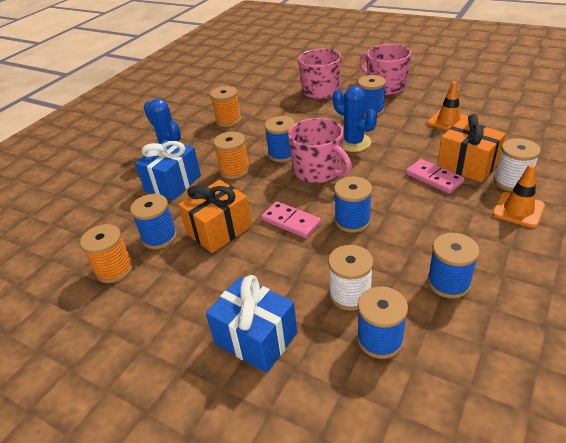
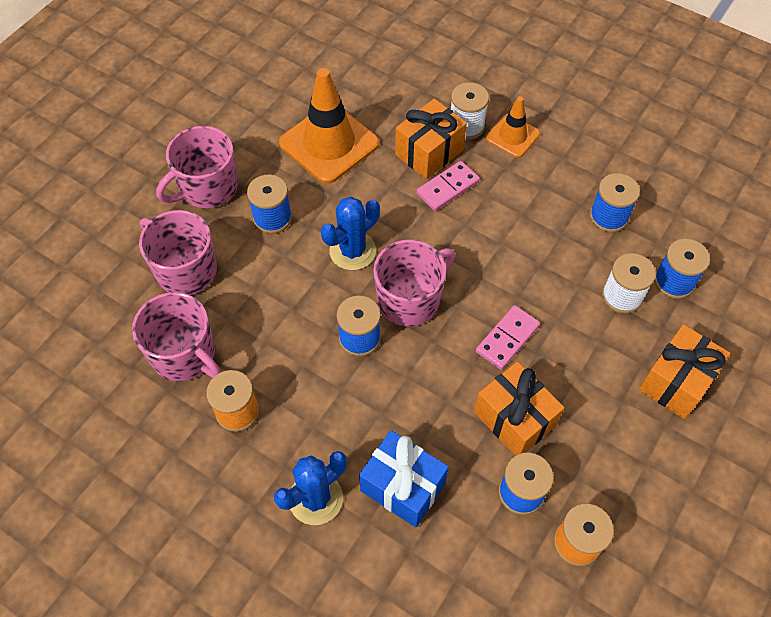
camera: 90 degrees left, 20 degrees up
(234, 170) = (387, 401): orange spool -> none
(256, 338) = (676, 381): blue gift -> orange gift
(264, 100) = (185, 354): none -> pink mug
(352, 221) = (513, 277): blue spool -> none
(448, 121) = (329, 143): orange traffic cone -> orange traffic cone, size x1.81

